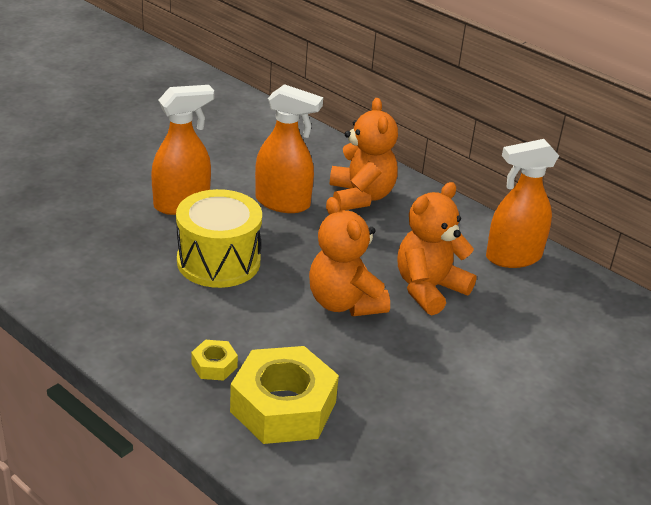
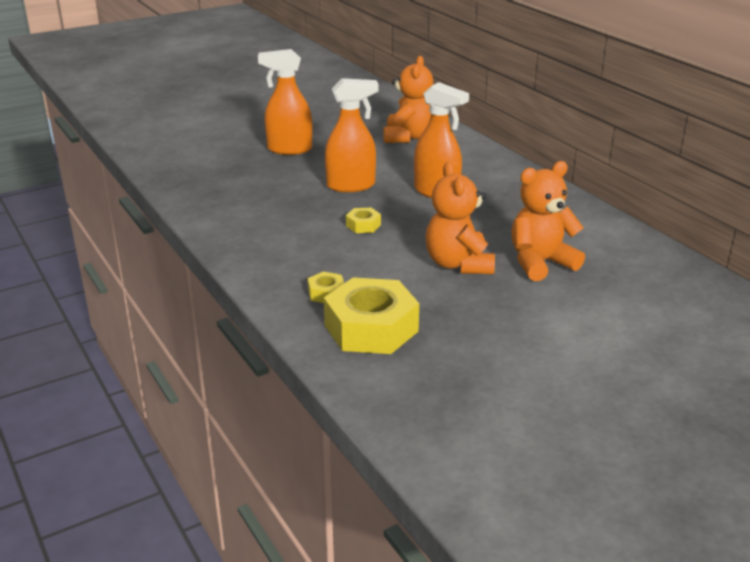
camera: 20 degrees right, 5 degrees down
(218, 261) = (363, 225): yellow drum -> yellow nut
(360, 196) = (507, 194): orange teddy bear -> orange teddy bear (408, 137)
(513, 257) = (631, 249): orange spray bottle -> orange spray bottle (289, 149)

